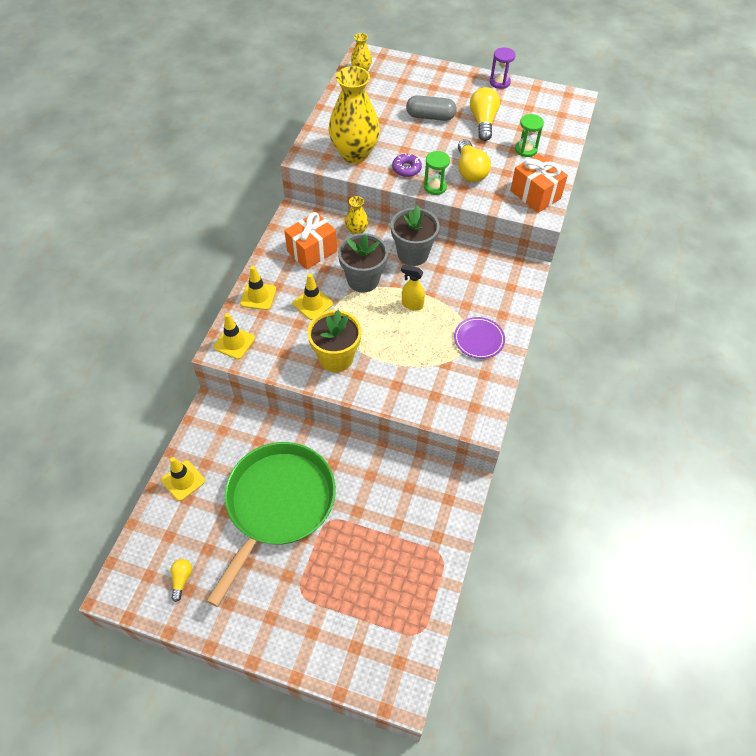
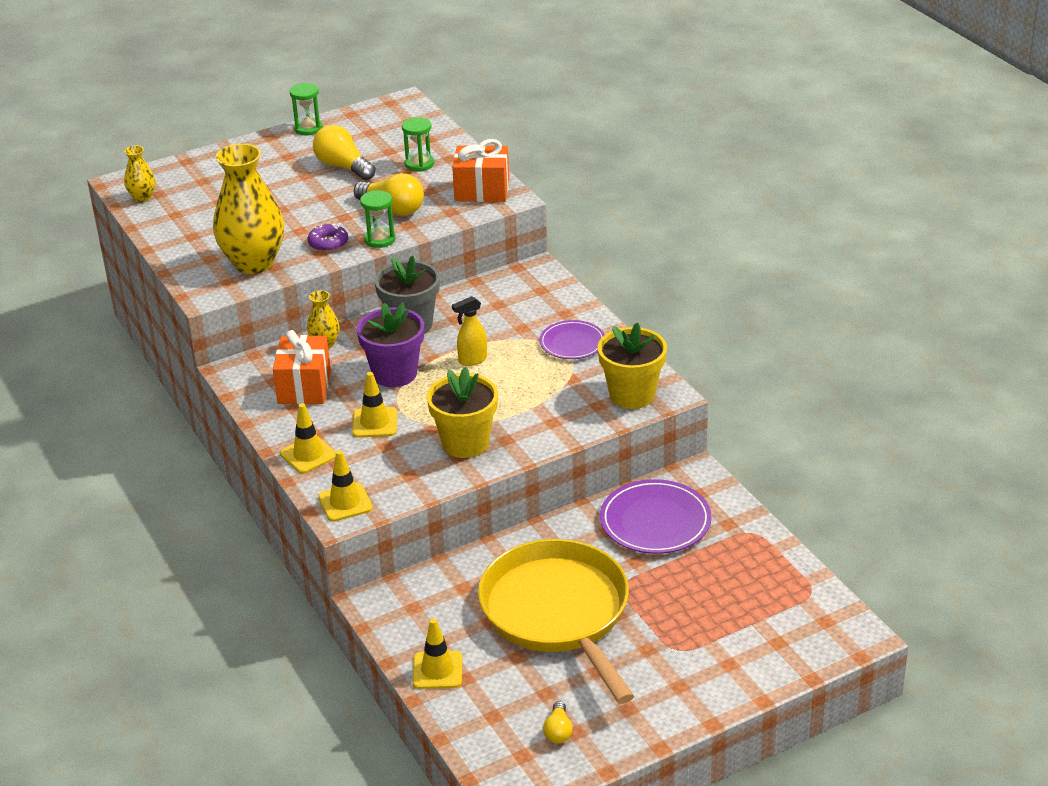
camera: 45 degrees left, 20 degrees down
(181, 579) = (558, 731): yellow light bulb -> yellow light bulb turned 135 degrees counterclockwise
(278, 504) = (557, 613): green pan -> yellow pan
(363, 280) = (394, 374): grey flower pot -> purple flower pot
(401, 495) = (655, 521): none -> purple plate
(430, 117) = (283, 192): grey capsule -> none
(462, 406) = (632, 395): none -> yellow flower pot
(500, 82) = (308, 128): purple hourglass -> green hourglass

